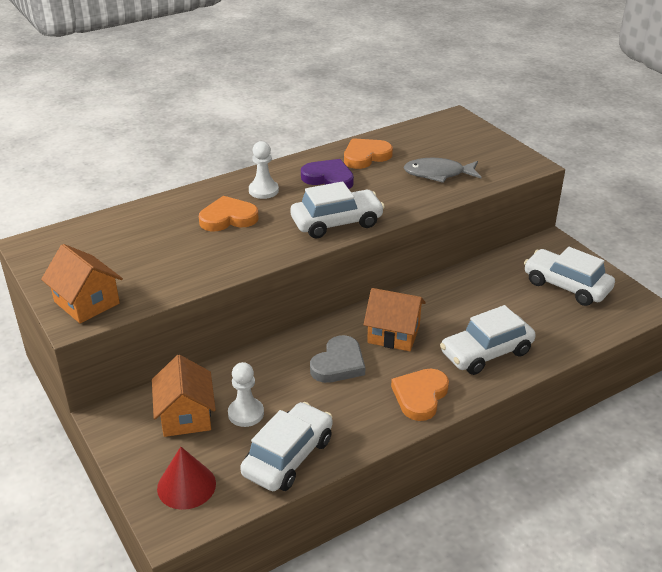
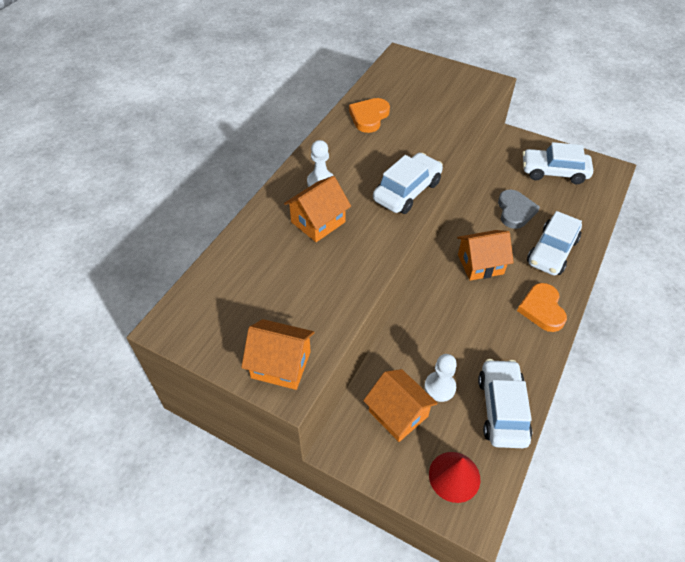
camera: 30 degrees left, 15 degrees up
(228, 218) = (318, 222): orange heart -> orange house
(328, 178) = (361, 150): purple heart -> none
(338, 364) = (466, 309): grey heart -> grey heart (515, 211)
(438, 174) = (437, 115): grey fish -> none

